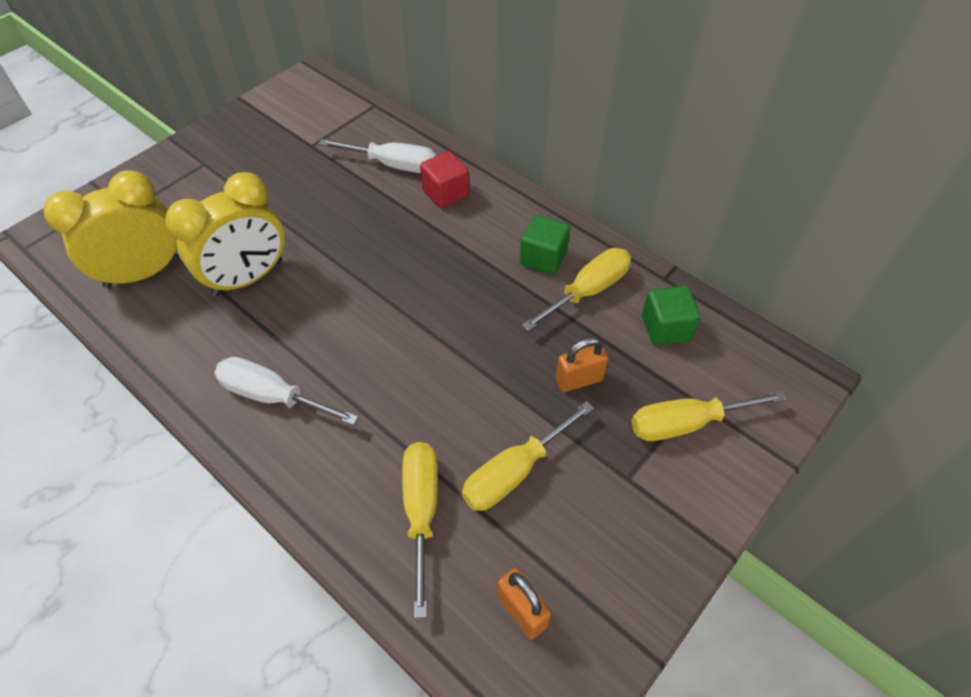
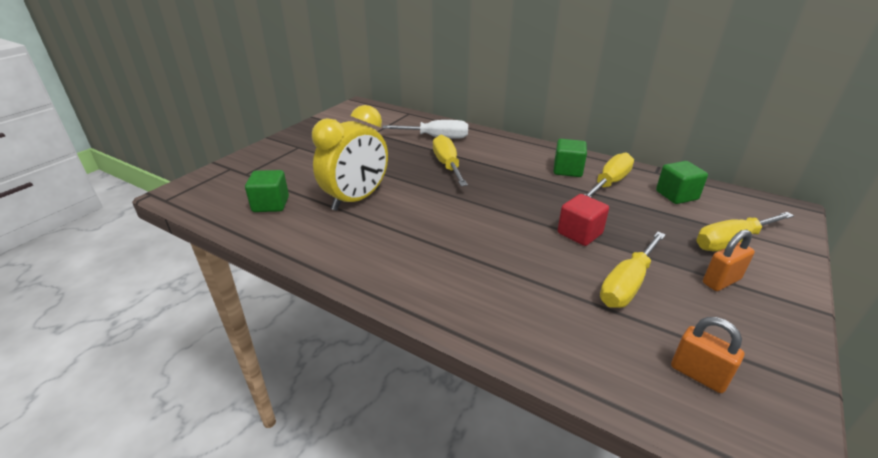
camera: 10 degrees left, 20 degrees down
(143, 273) = (271, 204): yellow clock -> green cube
(273, 396) = (407, 262): white screwdriver -> none
(421, 511) = (569, 318): yellow screwdriver -> yellow screwdriver (447, 165)
(445, 193) = (480, 147): red cube -> red cube (579, 233)
(579, 380) = (637, 227): orange padlock -> orange padlock (721, 281)

